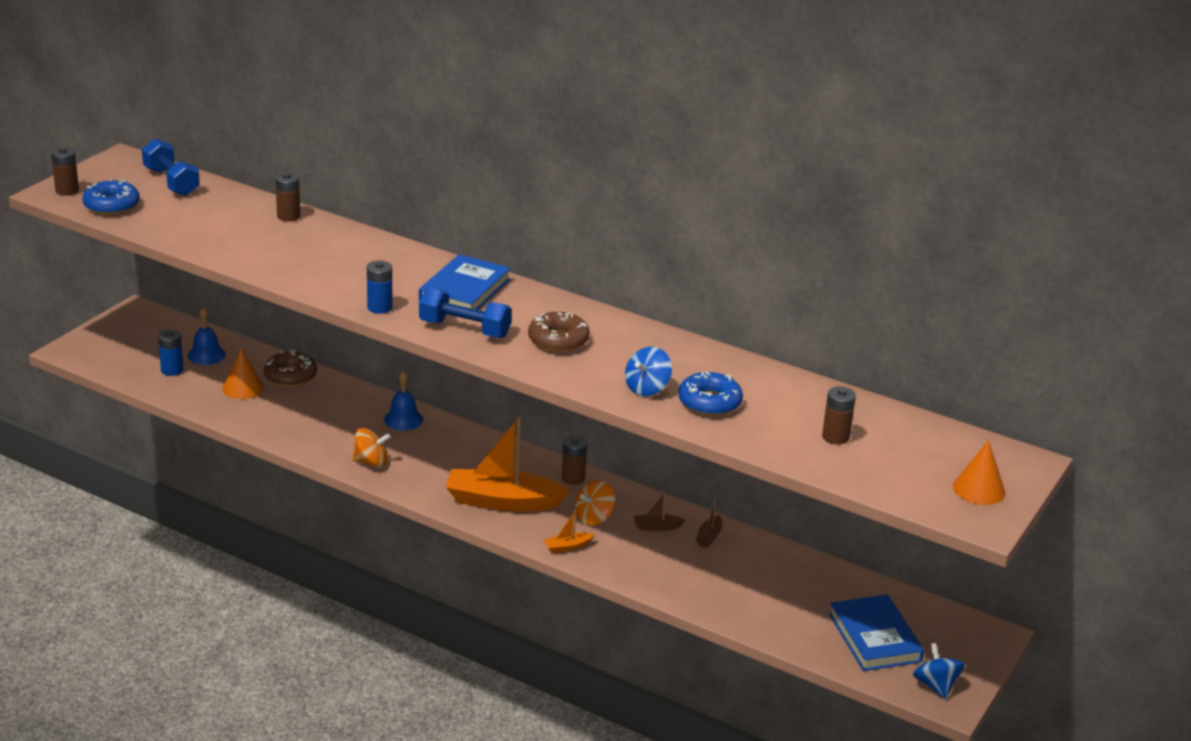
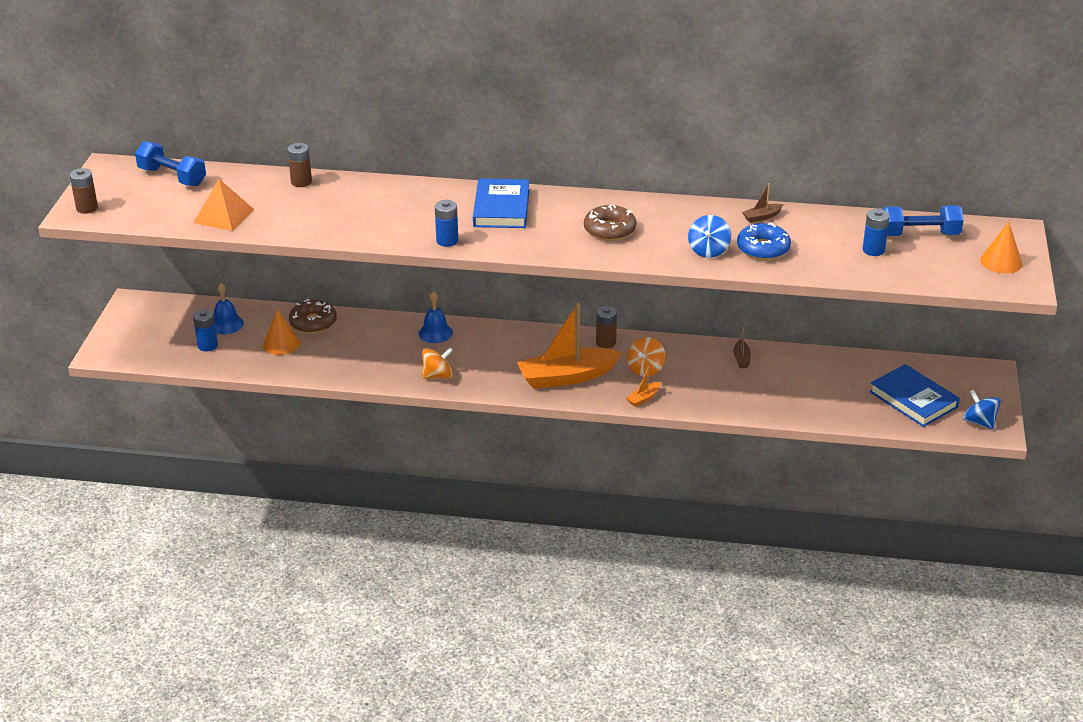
camera: 20 degrees left, 5 degrees up
(111, 205) = (139, 211): blue donut -> none
(185, 229) = (223, 216): none -> orange pyramid
(465, 329) = (530, 240): blue dumbbell -> blue dumbbell (919, 234)
(656, 527) = (697, 362): brown boat -> brown boat (762, 217)
(835, 437) = (873, 250): brown battery -> blue battery

